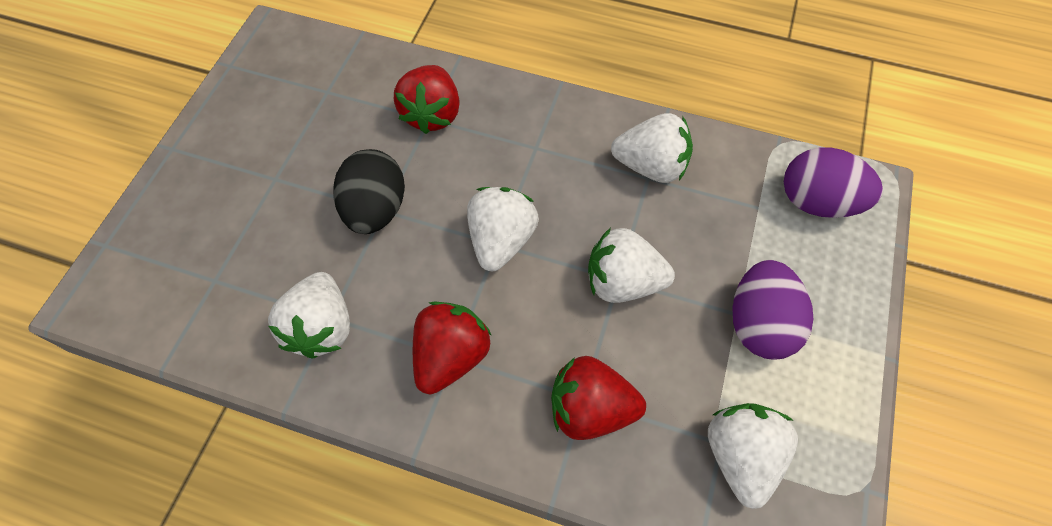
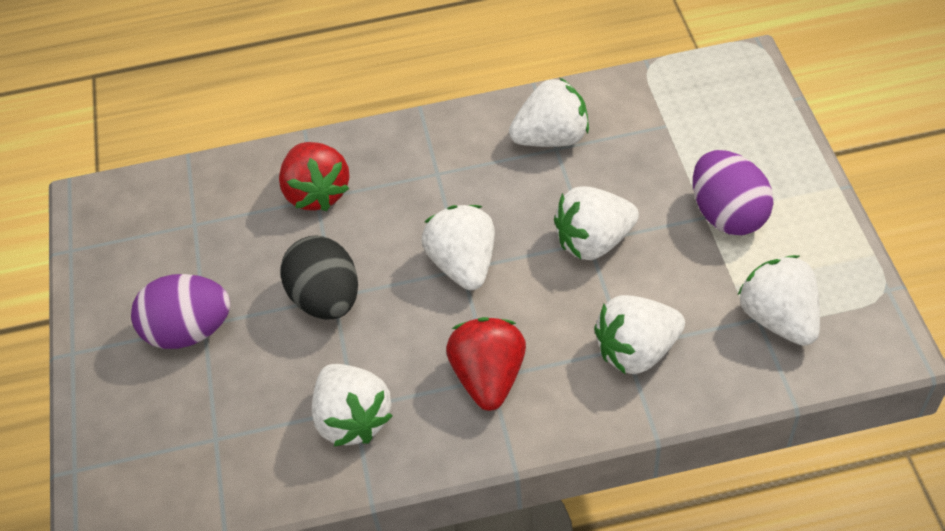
camera: 25 degrees left, 10 degrees down
(590, 408) = (637, 351): red strawberry -> white strawberry
(817, 202) = (710, 97): purple egg -> purple egg (189, 331)

